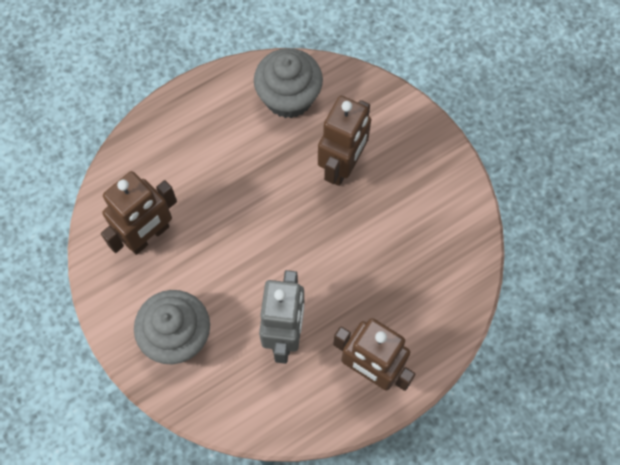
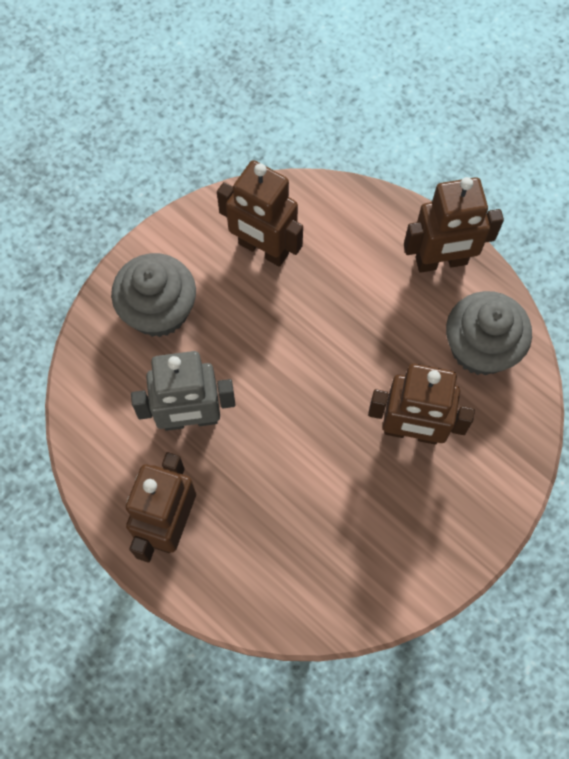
camera: 75 degrees right, 0 degrees up
(206, 103) = (441, 262): none -> brown robot

